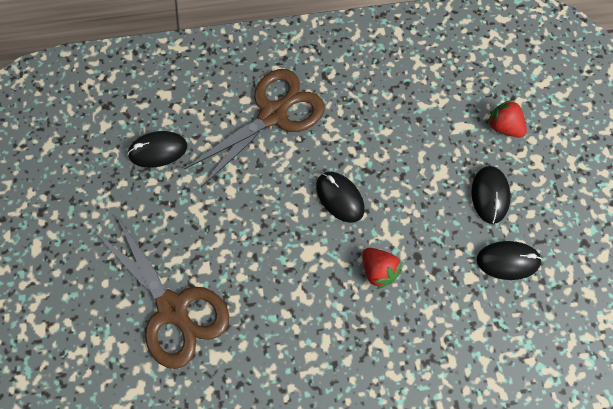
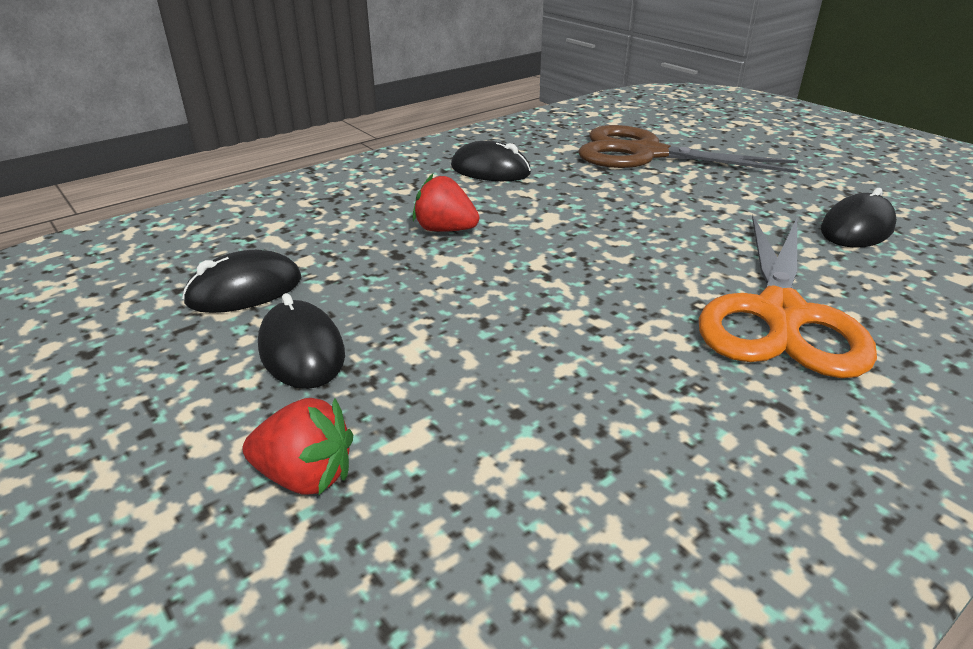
camera: 150 degrees right, 35 degrees down
(273, 114) = (780, 315): brown scissors -> orange scissors
(339, 197) = (561, 268): black mouse -> black mouse (490, 170)

